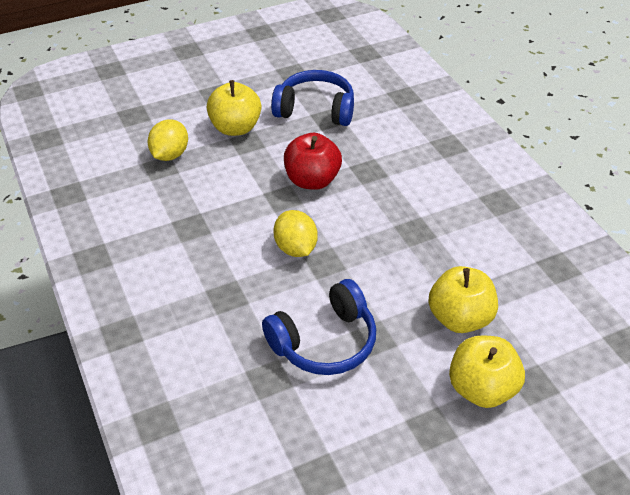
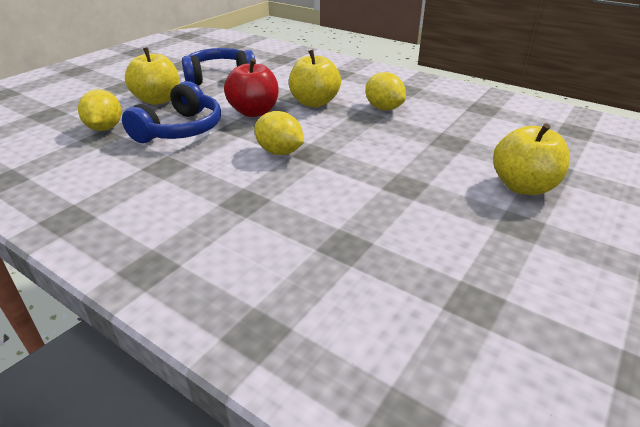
camera: 30 degrees left, 10 degrees down
(324, 342) = (368, 201): blue headphones -> blue headphones (180, 130)
(446, 224) = (383, 108): none -> yellow lemon
(459, 318) = (455, 152): yellow apple -> yellow apple (314, 102)

